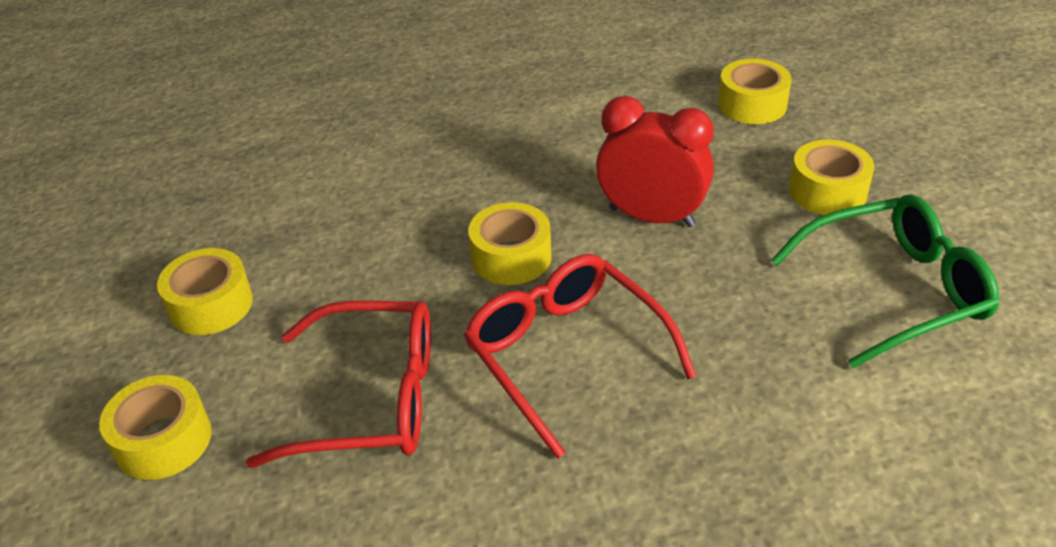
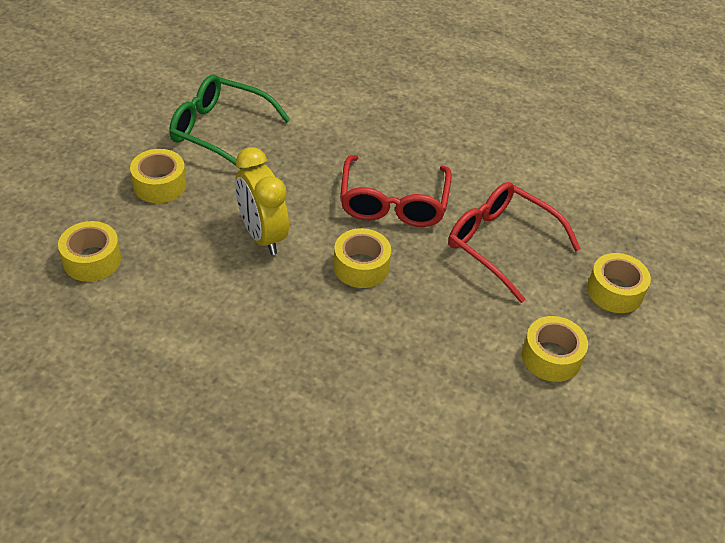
camera: 145 degrees left, 5 degrees up
(651, 217) = (262, 235): red clock -> yellow clock

